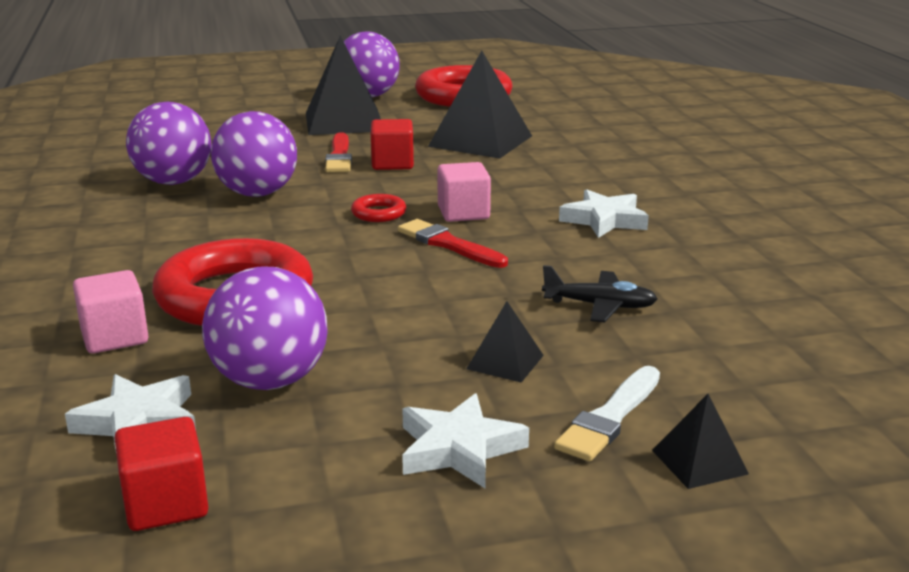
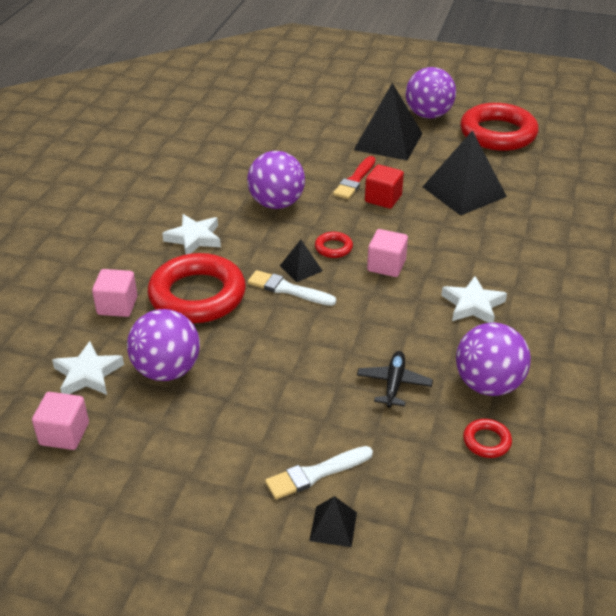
camera: 30 degrees right, 15 degrees up
(166, 504) = (64, 434): red cube -> pink cube
(173, 182) = (237, 176): purple ball -> purple ball (488, 384)
(361, 260) = (288, 289): none -> white brush
(448, 244) = (351, 293): red brush -> none
(459, 448) = (219, 460): white star -> white star (194, 238)
(505, 362) = (297, 407): black pyramid -> black pyramid (301, 268)
(600, 306) = (394, 384): black plane -> black plane turned 120 degrees counterclockwise
(770, 322) = (486, 441): none -> red ring

